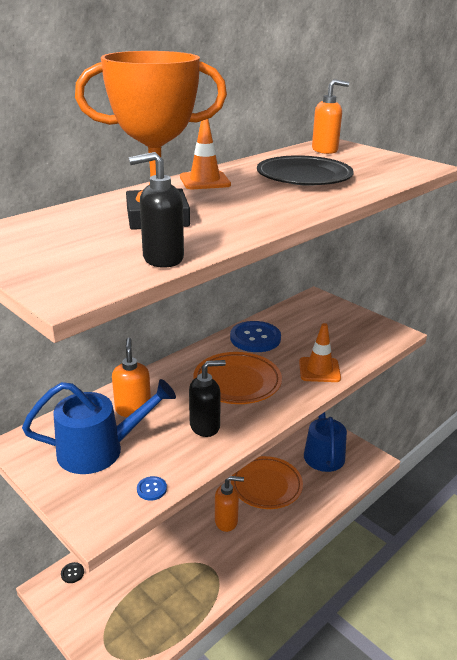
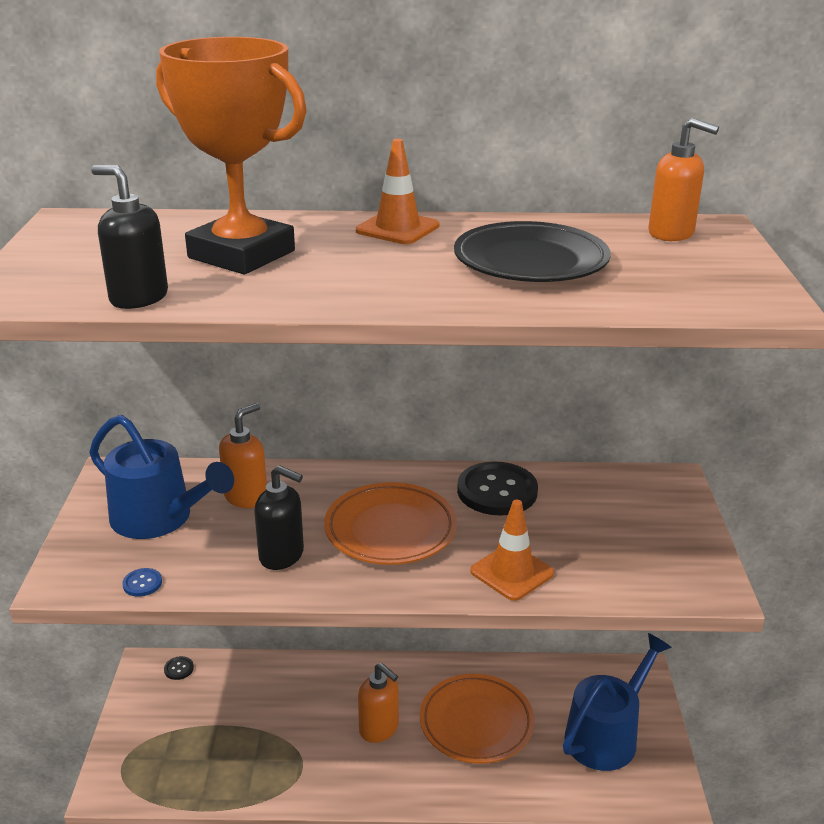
camera: 45 degrees right, 0 degrees up
(255, 338) = (497, 491): blue button -> black button

